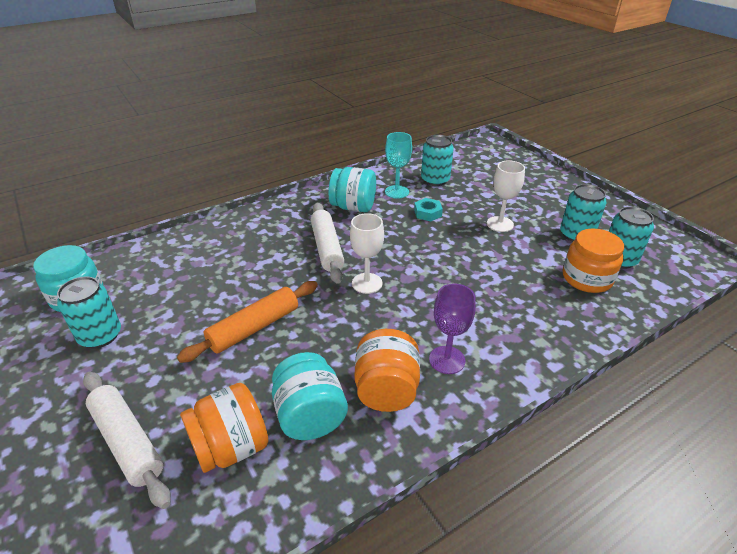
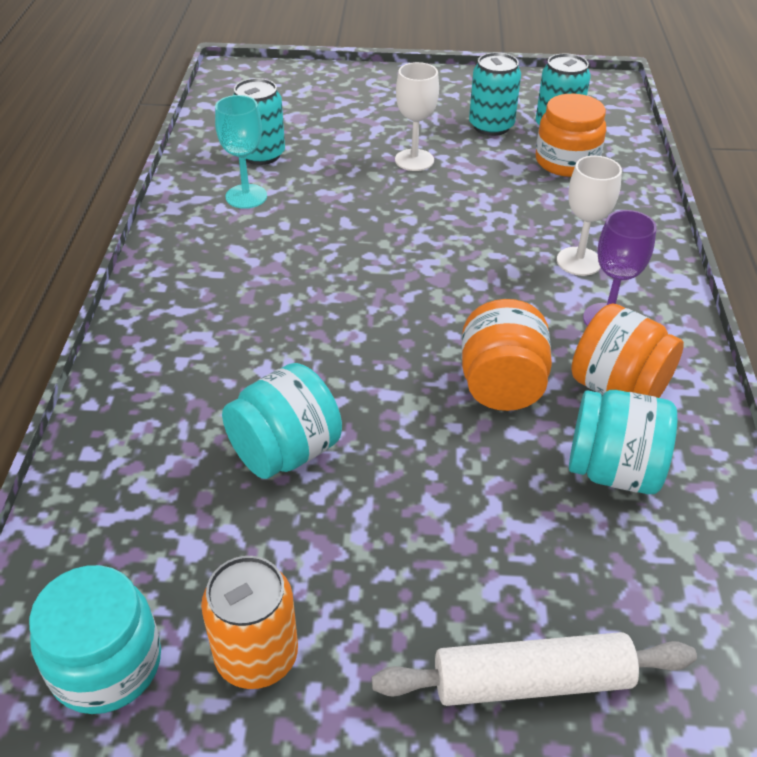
camera: 55 degrees left, 5 degrees up
(100, 336) = (256, 656): turquoise can -> orange can
(231, 447) = (615, 566): orange jar -> orange jar (501, 385)
(254, 328) = (407, 459): orange rolling pin -> none
(327, 248) = (301, 316): white rolling pin -> none
(353, 207) = (233, 249): turquoise jar -> turquoise jar (285, 452)
(367, 283) = (416, 315): white goblet -> white goblet (579, 261)
(427, 213) = (327, 197): turquoise nut -> none

